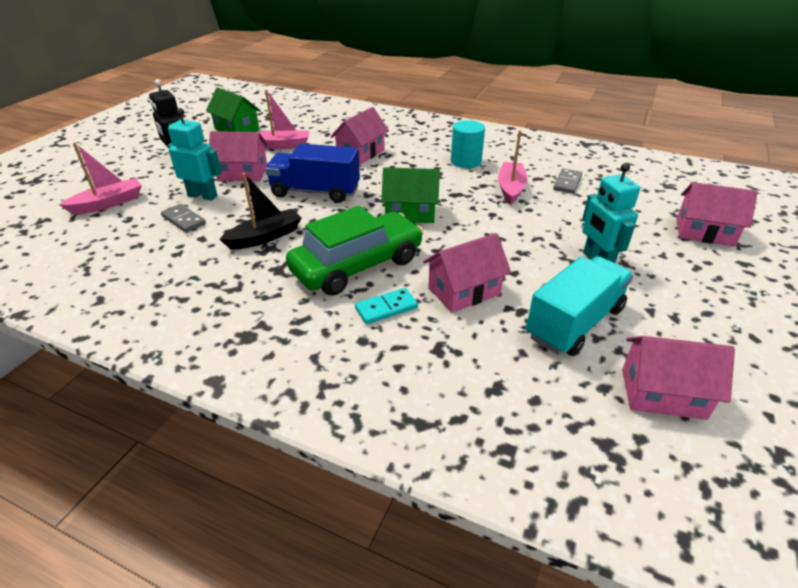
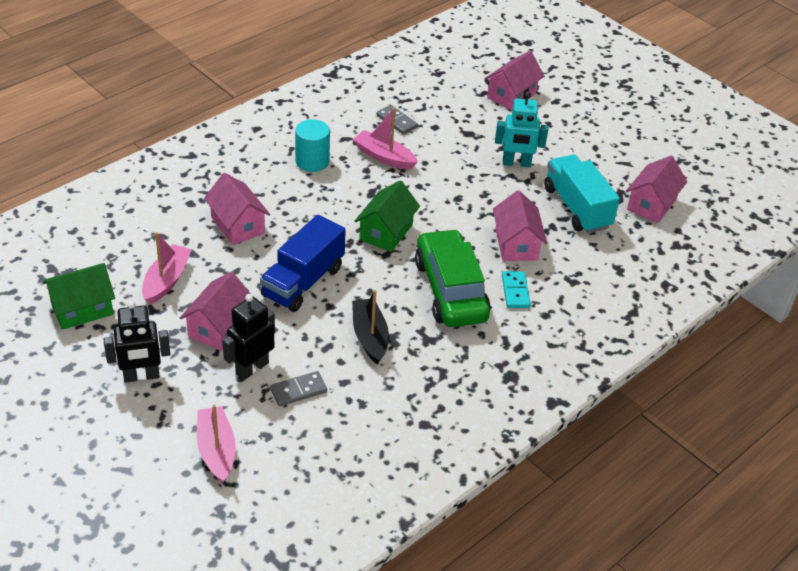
camera: 70 degrees left, 5 degrees up
(203, 195) = (252, 368): turquoise robot -> black robot

